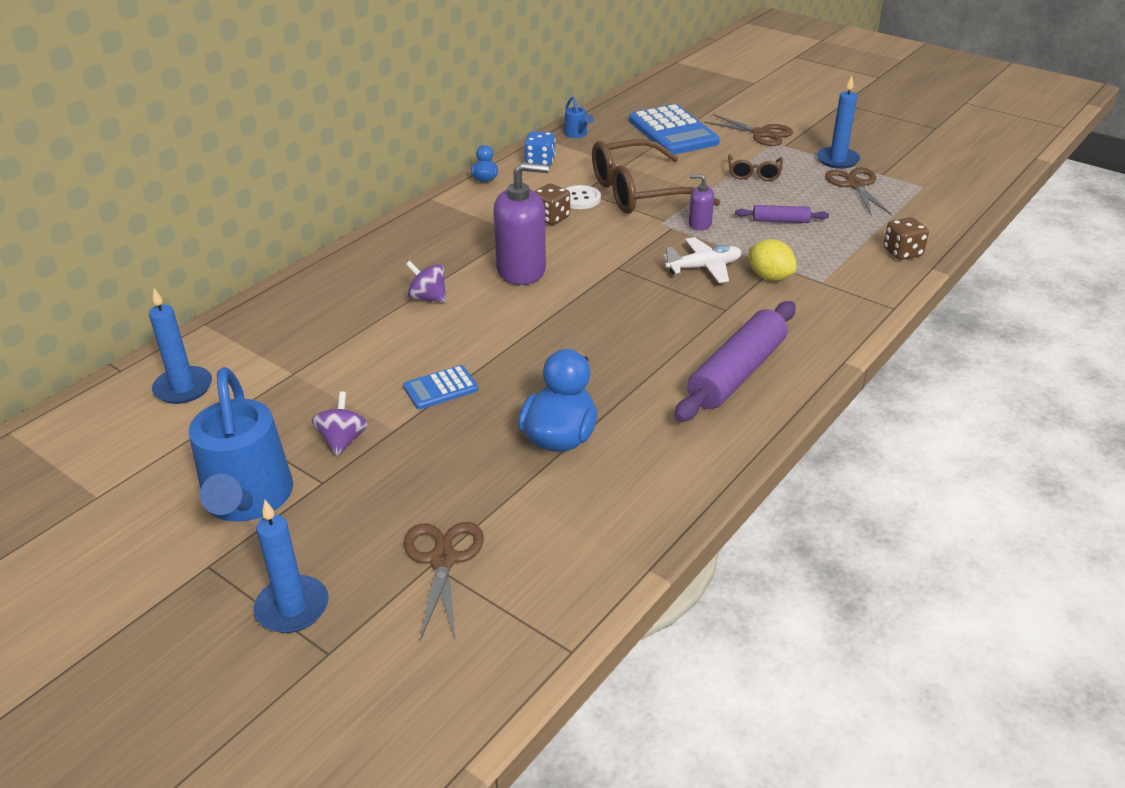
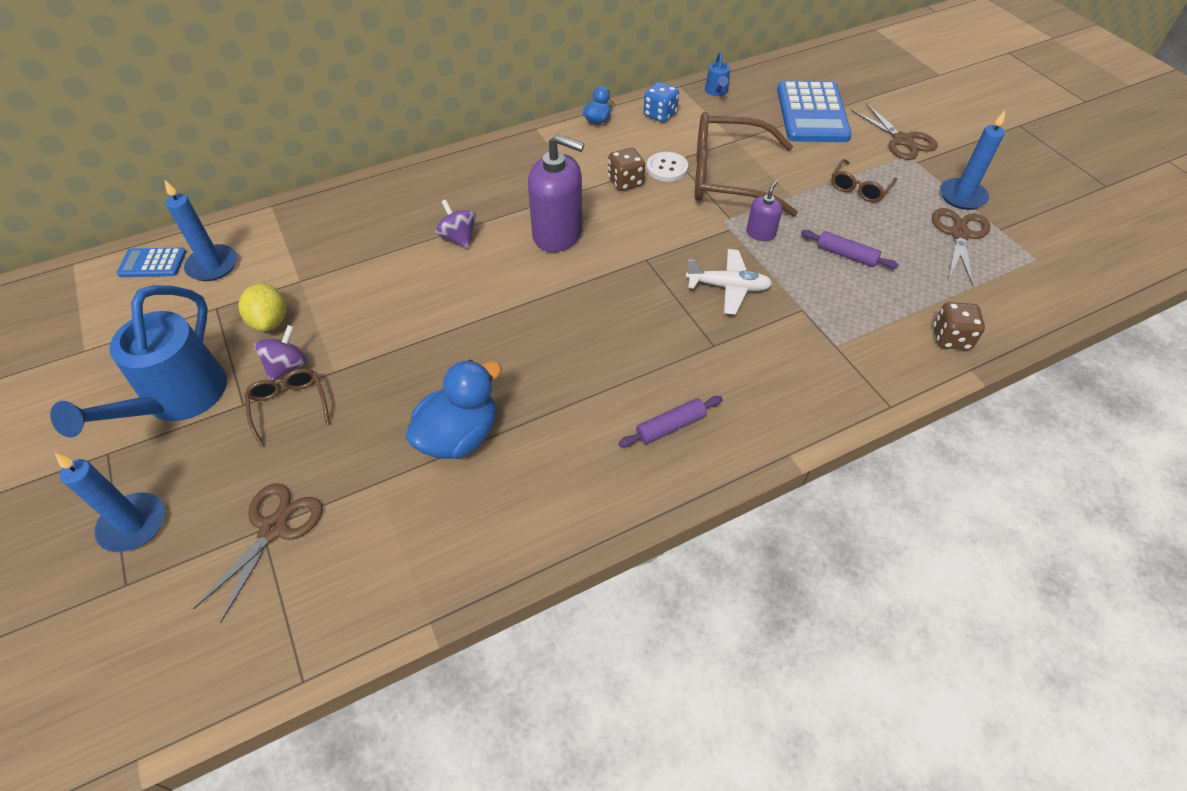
camera: 25 degrees right, 15 degrees up
(374, 469) = (289, 407): none -> brown glasses
(440, 388) = (400, 341): blue calculator -> blue calculator (152, 263)
(699, 224) = (760, 233): purple soap dispenser -> purple soap dispenser turned 75 degrees clockwise
(736, 373) = (670, 426): purple rolling pin -> purple rolling pin, size x0.49
(769, 277) = (786, 321): yellow lemon -> yellow lemon (270, 321)

